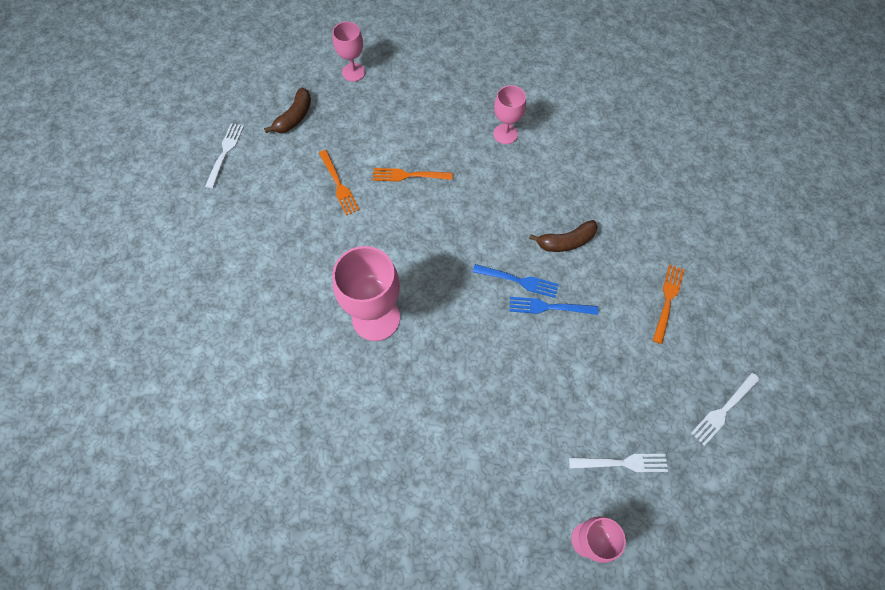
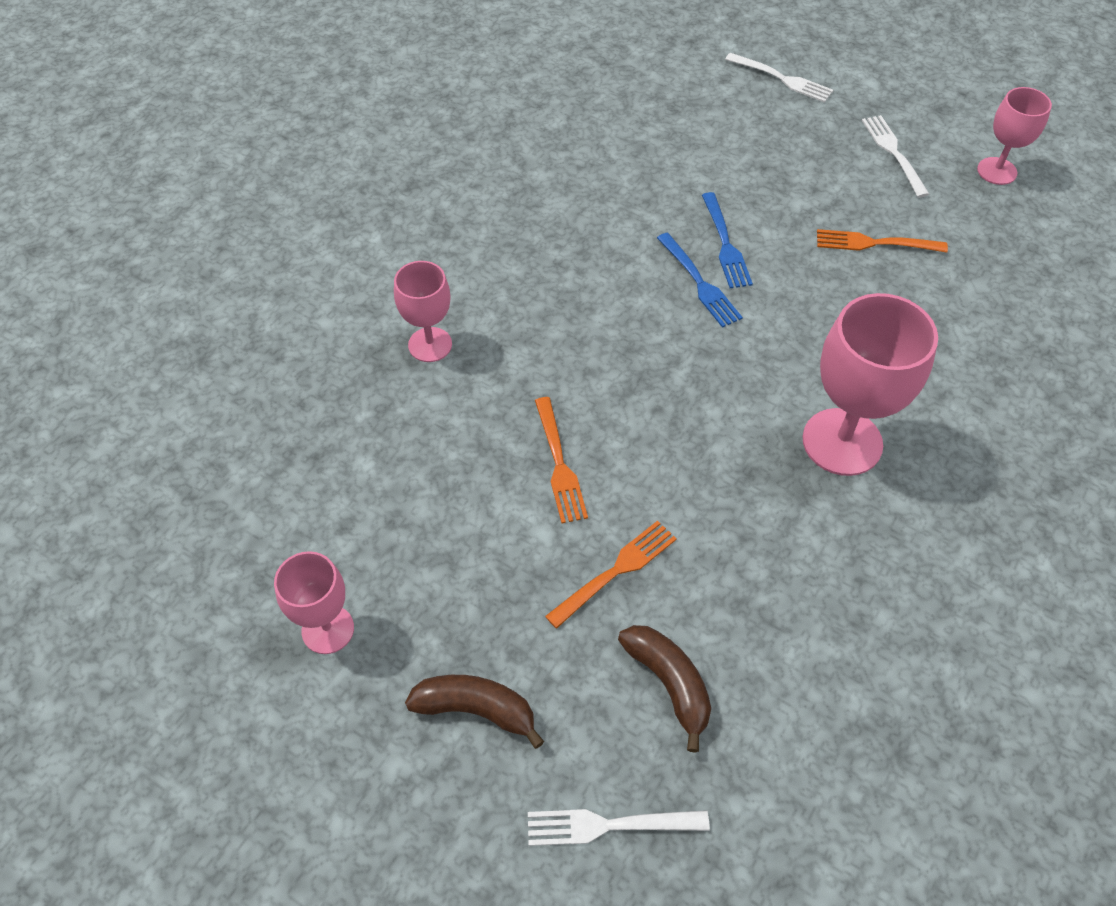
camera: 105 degrees left, 10 degrees down
(518, 281) = (699, 283): blue fork -> blue fork turned 150 degrees clockwise
(566, 241) = (612, 241): brown banana -> brown banana (669, 683)
(667, 300) = (661, 133): orange fork -> orange fork (875, 243)

